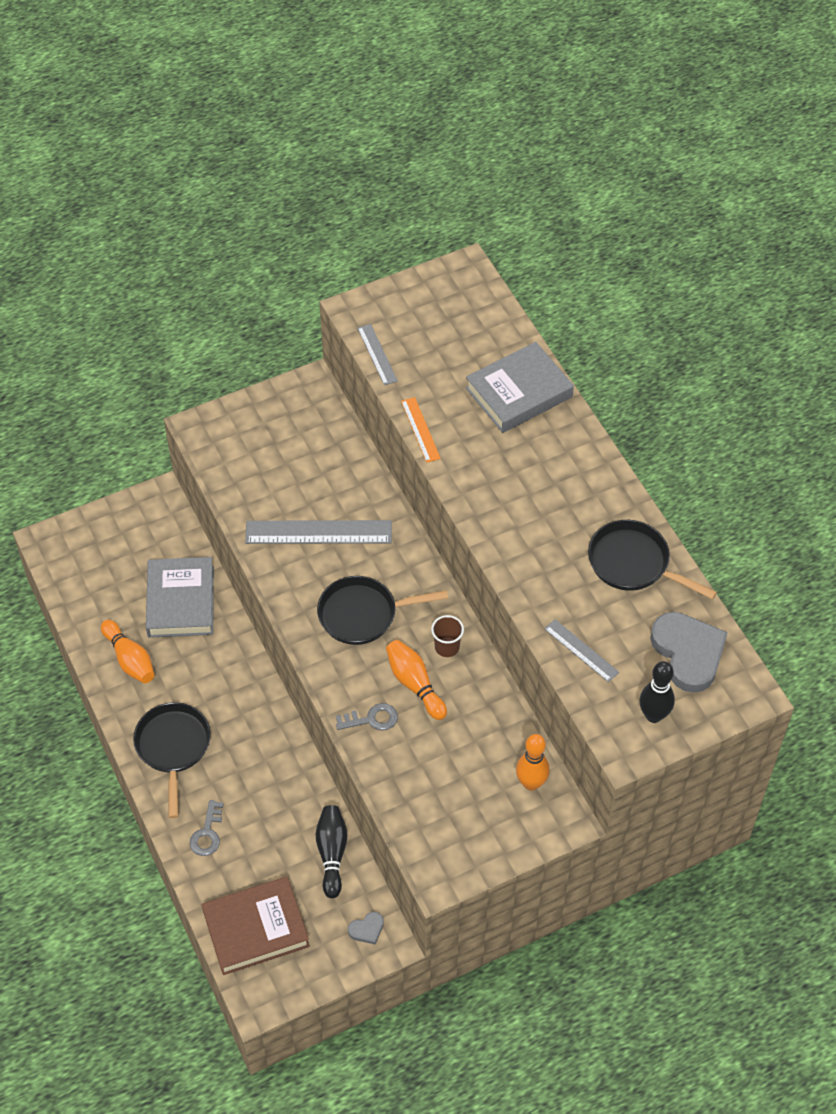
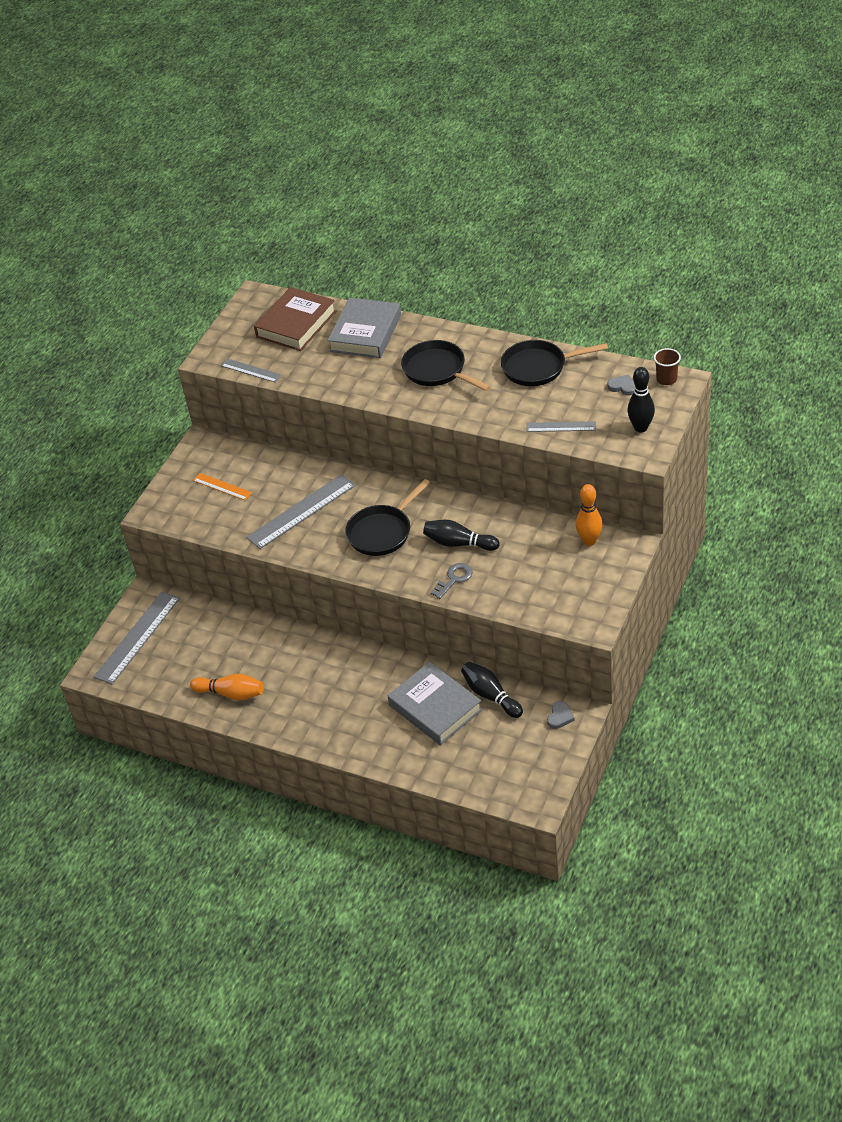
camera: 35 degrees left, 10 degrees down
(113, 536) = (137, 637): none -> grey ruler
(173, 747) = (319, 718): black pan -> black pan (437, 370)
(181, 601) = (229, 639): grey book -> grey book (435, 708)
(207, 833) = (398, 745): grey key -> none
(256, 929) = (491, 770): brown book -> brown book (296, 324)
(415, 684) = (459, 543): orange bowling pin -> black bowling pin
(420, 429) = (327, 389): orange ruler -> orange ruler (222, 486)
(447, 647) = (455, 512): brown cup -> brown cup (666, 379)
(688, 653) = (622, 387): grey heart -> grey heart, size x0.44

